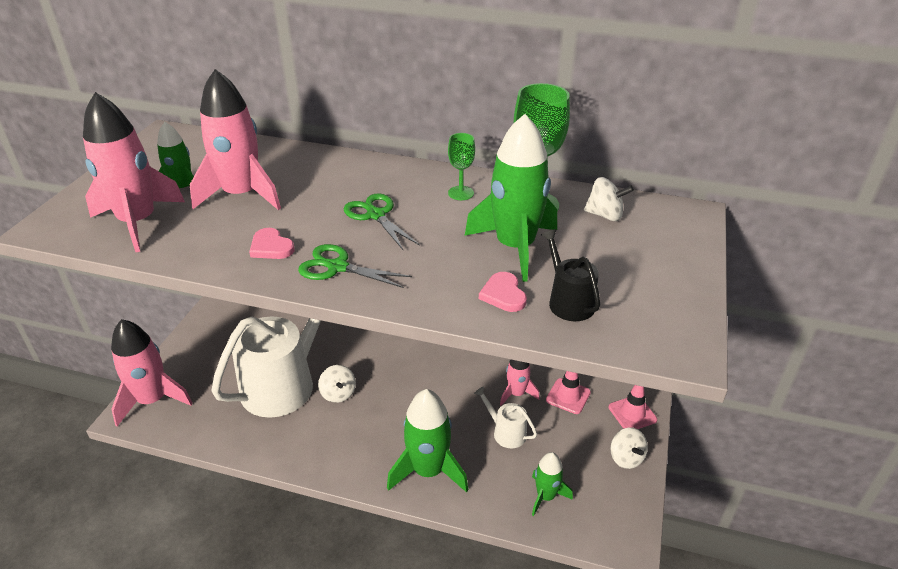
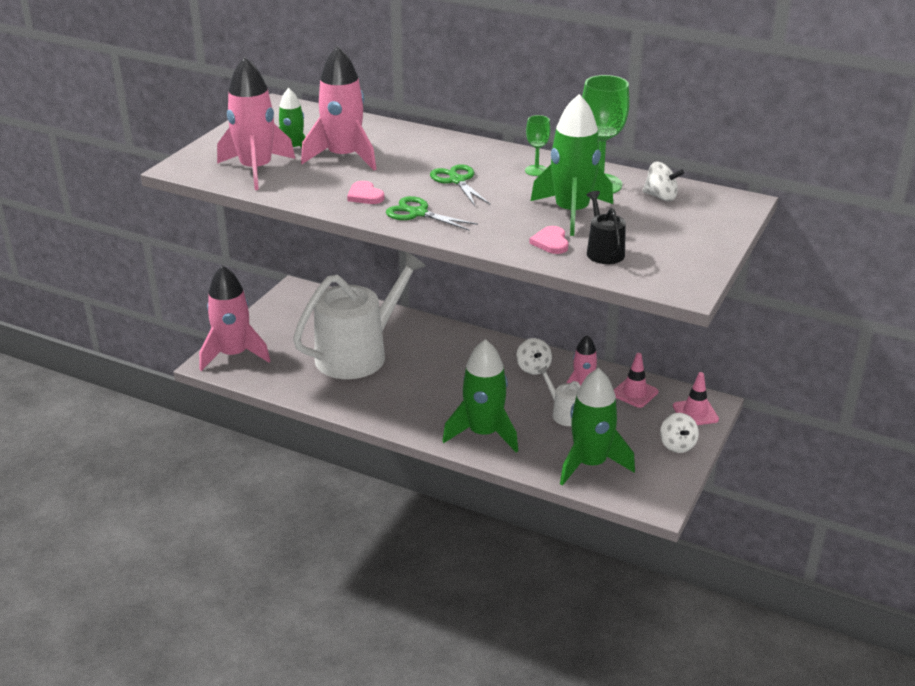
camera: 10 degrees right, 5 degrees down
(338, 393) = (408, 368): white spinning top -> white spinning top (533, 368)
(546, 496) = (590, 463): green rocket -> green rocket, size x1.76

